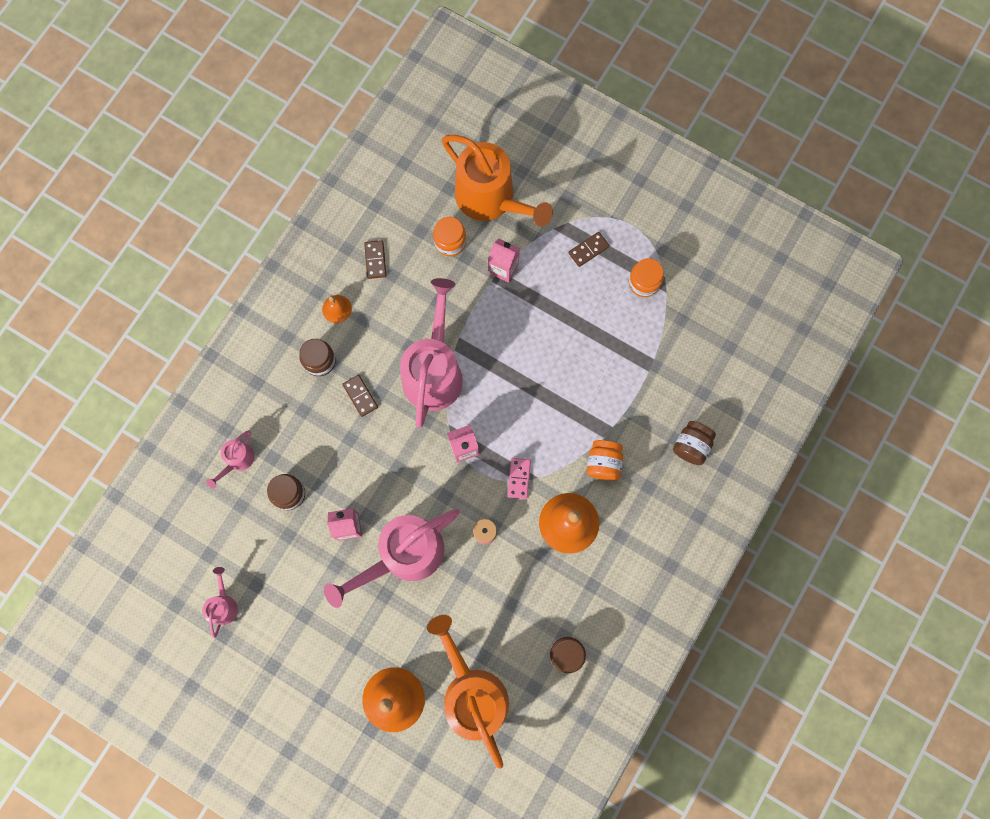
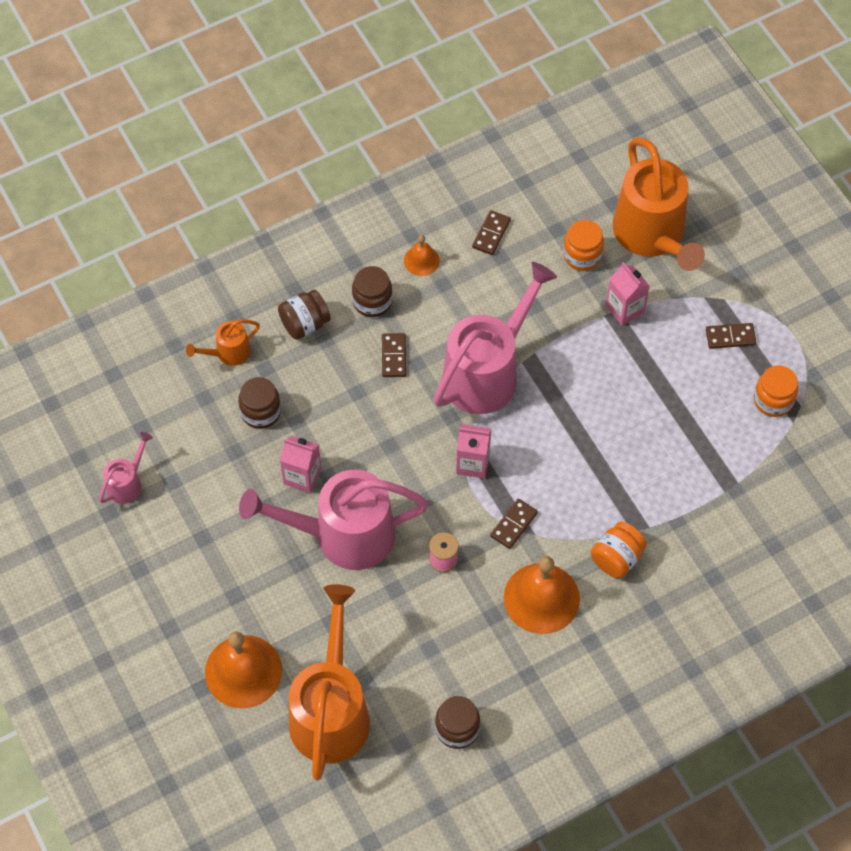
camera: 30 degrees right, 15 degrees down
(237, 460) = (228, 353): pink watering can -> orange watering can
(519, 478) = (513, 524): pink domino -> brown domino
(691, 446) = (727, 592): brown jar -> brown jar (304, 324)

